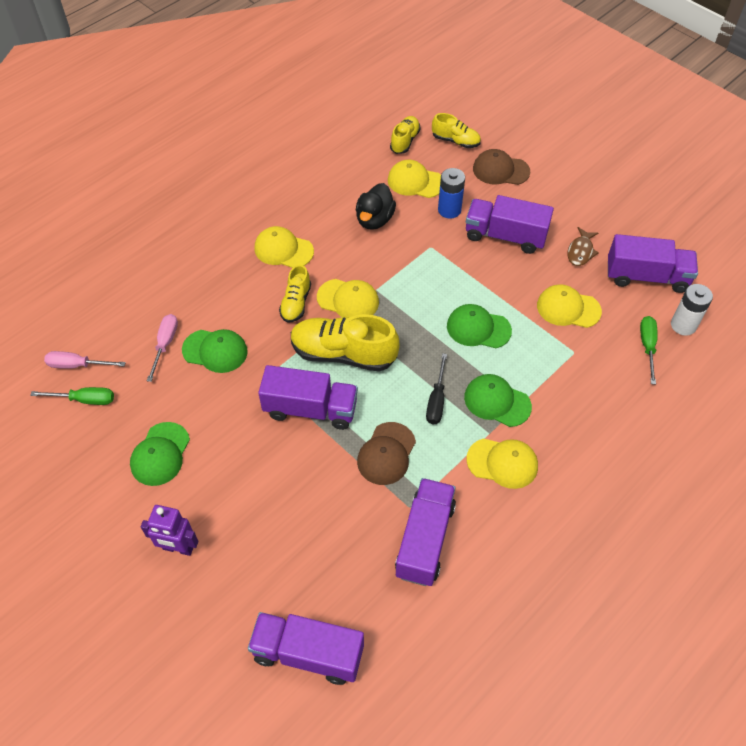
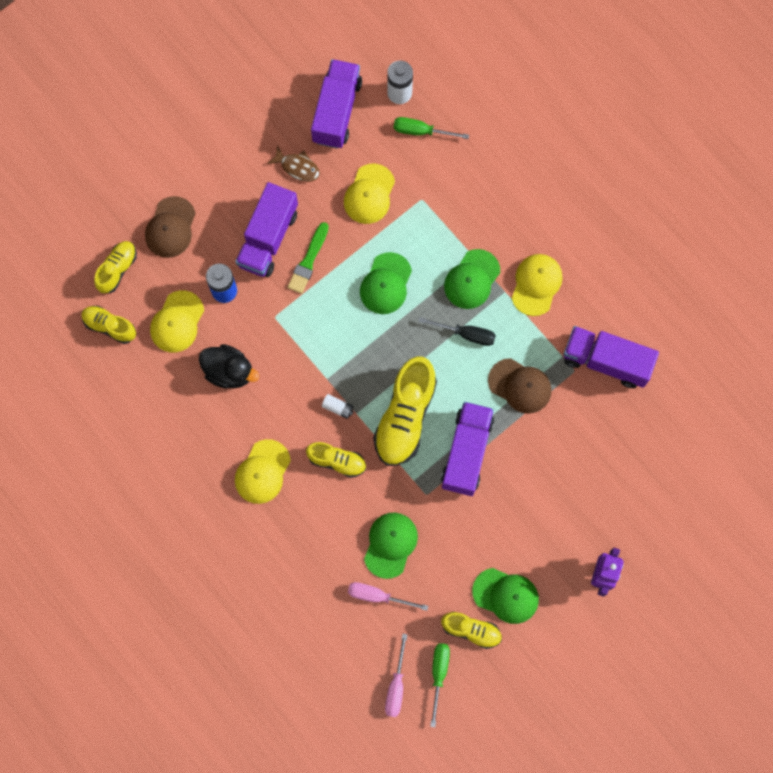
camera: 85 degrees left, 20 degrees up
(126, 425) = (471, 630): none -> yellow shoe
(308, 653) = (699, 465): purple truck -> none
(348, 300) = (338, 408): yellow cap -> white battery
(489, 267) = (308, 261): none -> green brush

